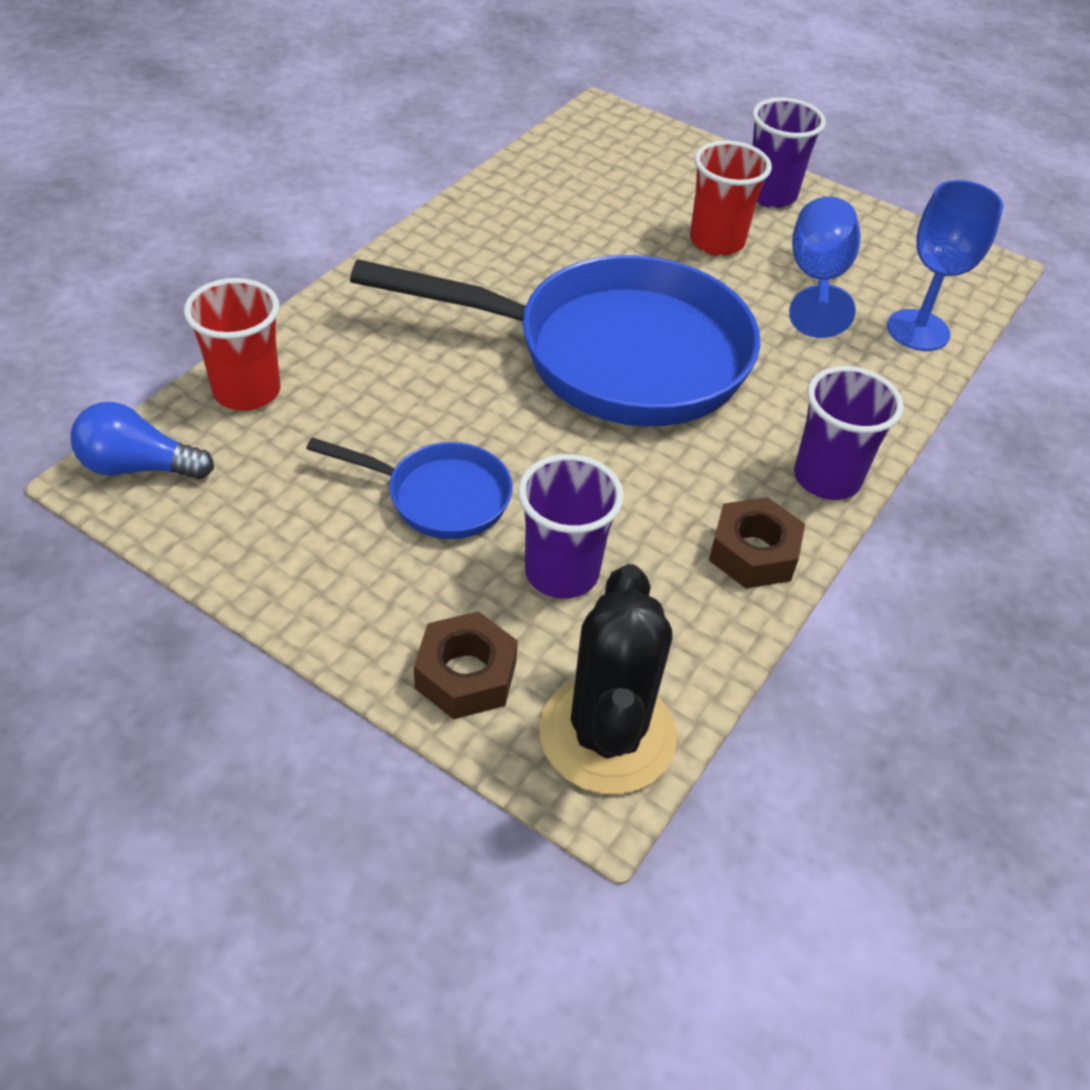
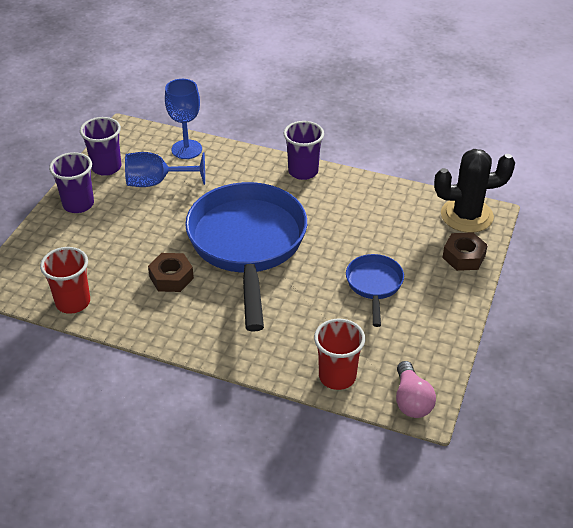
camera: 100 degrees left, 5 degrees down
(139, 467) = (411, 400): blue light bulb -> pink light bulb
(561, 572) = (397, 239): purple cup -> purple cup (106, 167)
(716, 241) = (132, 220): red cup -> red cup (73, 302)
(753, 553) = (357, 188): brown nut -> brown nut (171, 277)

